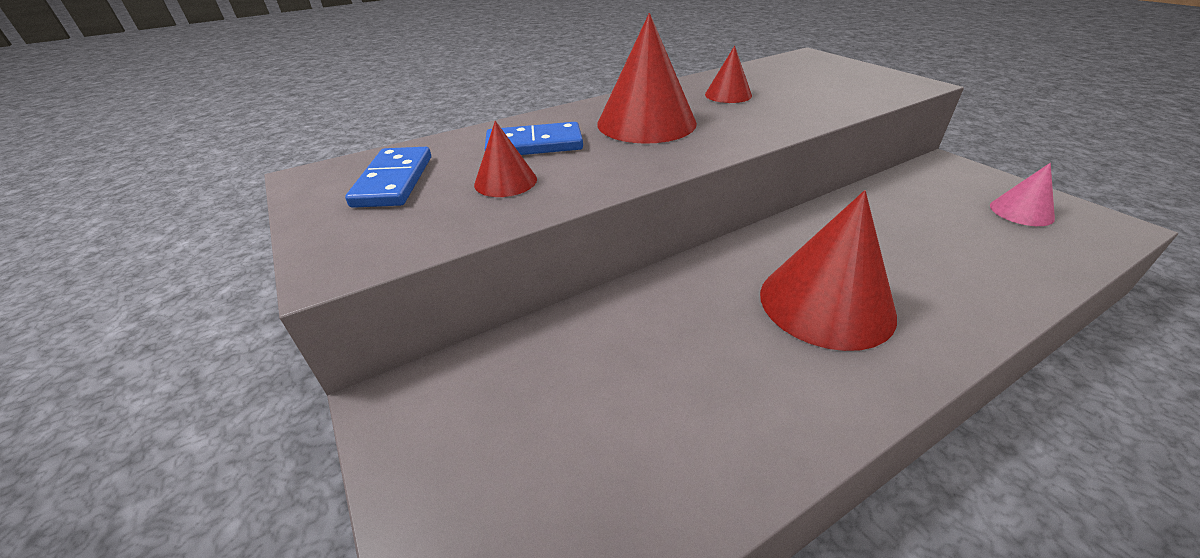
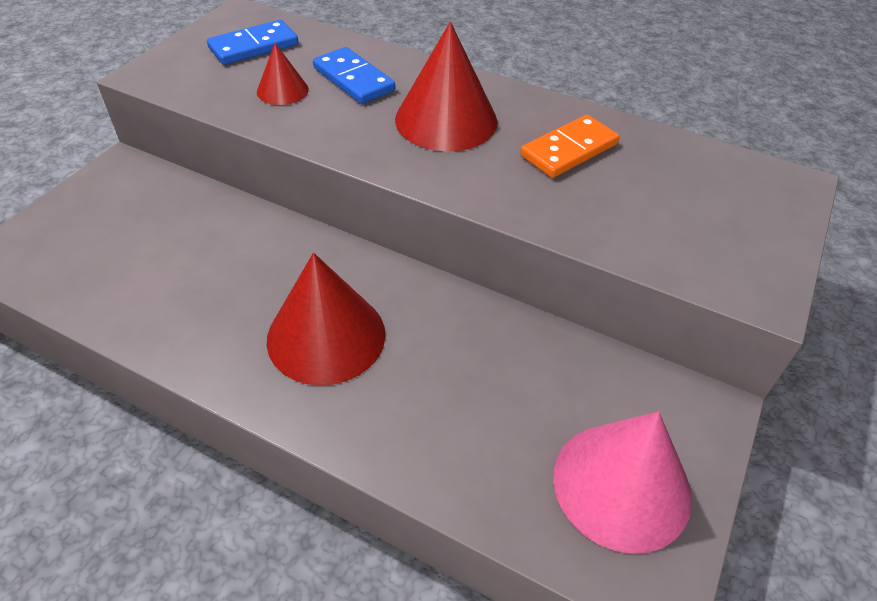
camera: 55 degrees right, 10 degrees up
(728, 95) = (569, 150): red cone -> orange domino
(1021, 211) = (621, 485): pink cone -> pink cone, size x1.93

